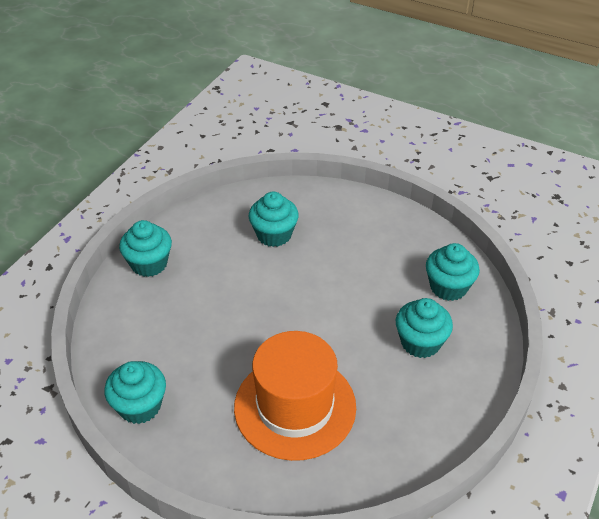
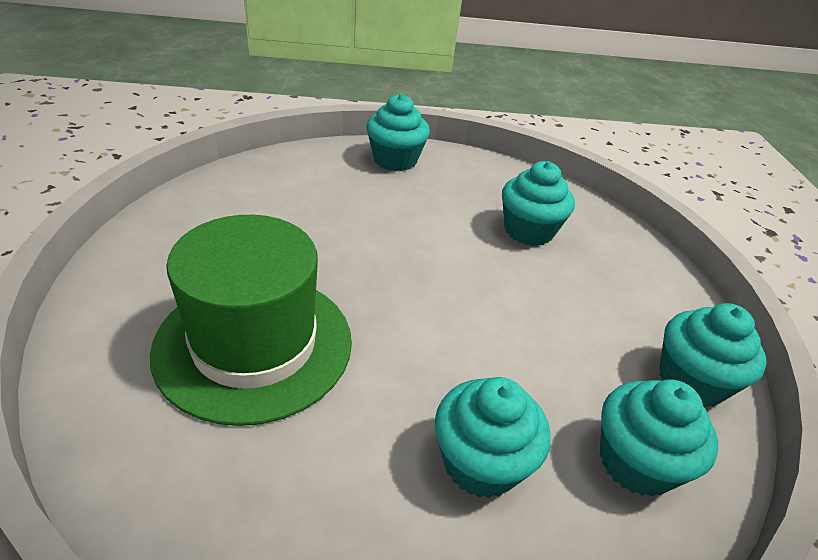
camera: 55 degrees right, 5 degrees down
(140, 406) = (190, 213): turquoise cupcake -> turquoise cupcake (691, 381)
(295, 407) = (254, 344): orange hat -> green hat

